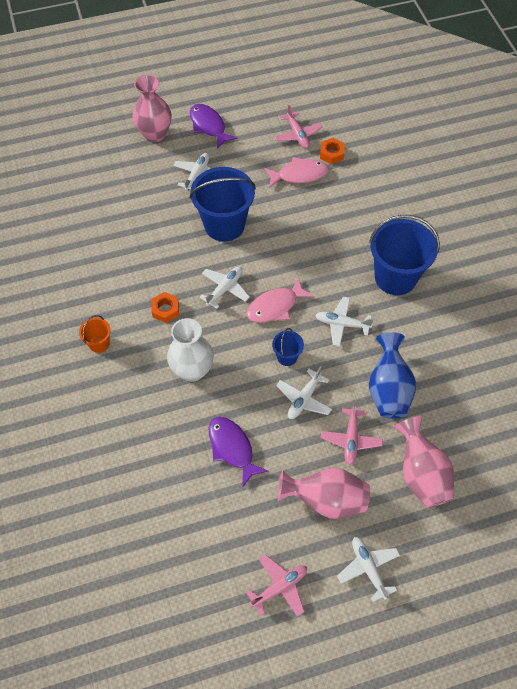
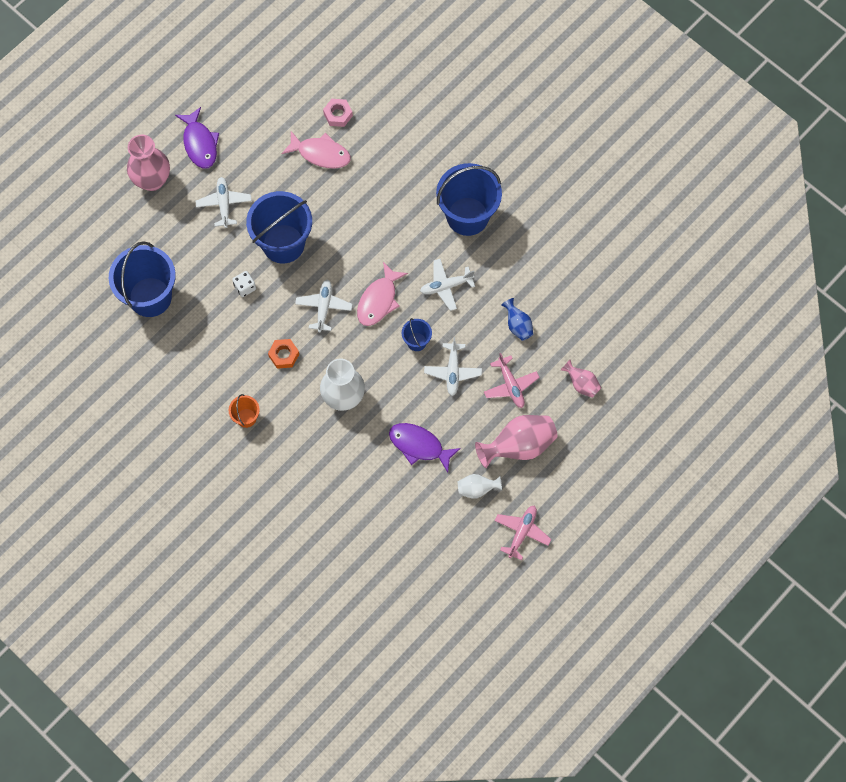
camera: 30 degrees left, 10 degrees up
(91, 213) = (150, 297): none -> blue bucket
(170, 242) = (245, 287): none -> white dice
(209, 126) = (200, 143): purple fish -> purple fish turned 135 degrees counterclockwise
(261, 519) = (477, 489): none -> white vase
(297, 135) = (293, 110): pink plane -> none
(299, 175) = (321, 154): pink fish -> pink fish turned 60 degrees clockwise
(331, 154) = (338, 115): orange nut -> pink nut
(368, 568) = (580, 481): white plane -> none
(388, 389) = (517, 325): blue vase -> blue vase, size x0.54
(421, 474) = (581, 384): pink vase -> pink vase, size x0.54

